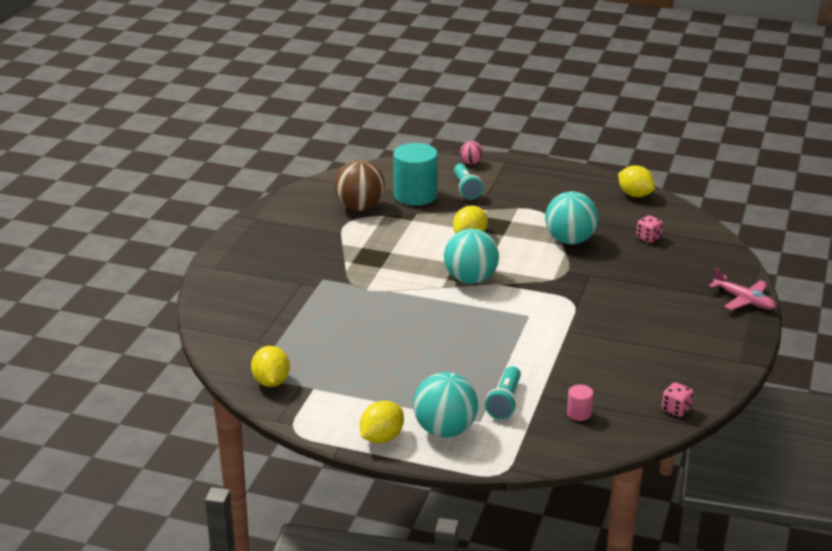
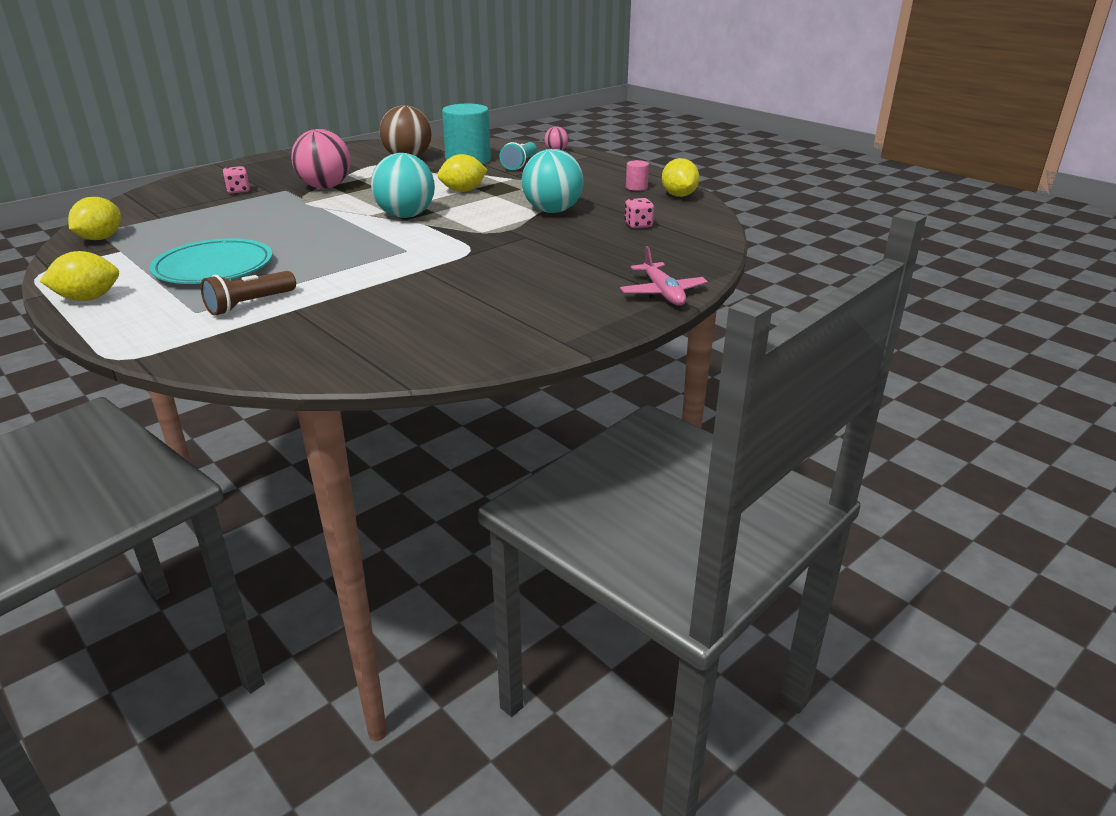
camera: 30 degrees right, 0 degrees up
(350, 265) = (325, 187): none -> pink ball
(419, 379) = (214, 267): none -> turquoise plate
(445, 430) = (151, 309): turquoise ball -> none
(505, 402) = (249, 304): turquoise flashlight -> brown flashlight
(579, 413) = (299, 334): pink cylinder -> pink cylinder (636, 187)
(676, 409) = (407, 362): pink dice -> pink dice (238, 191)

